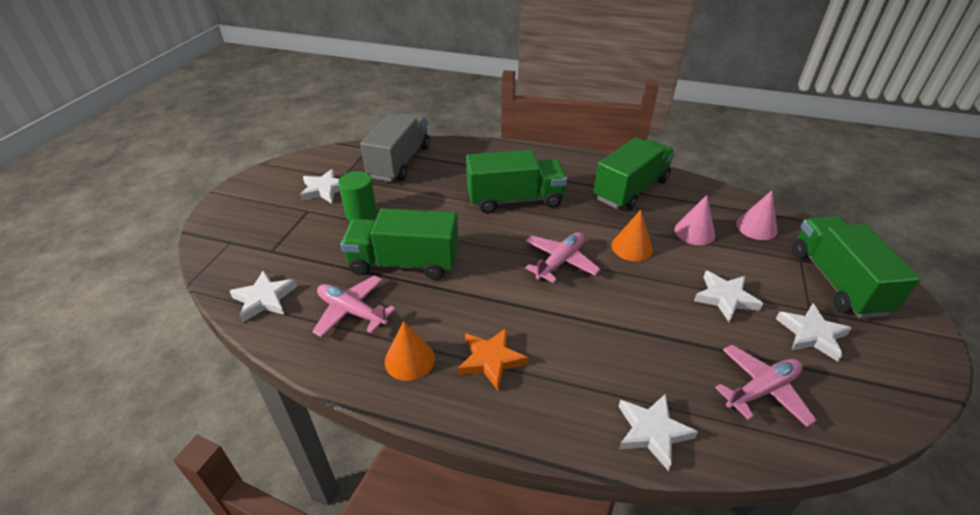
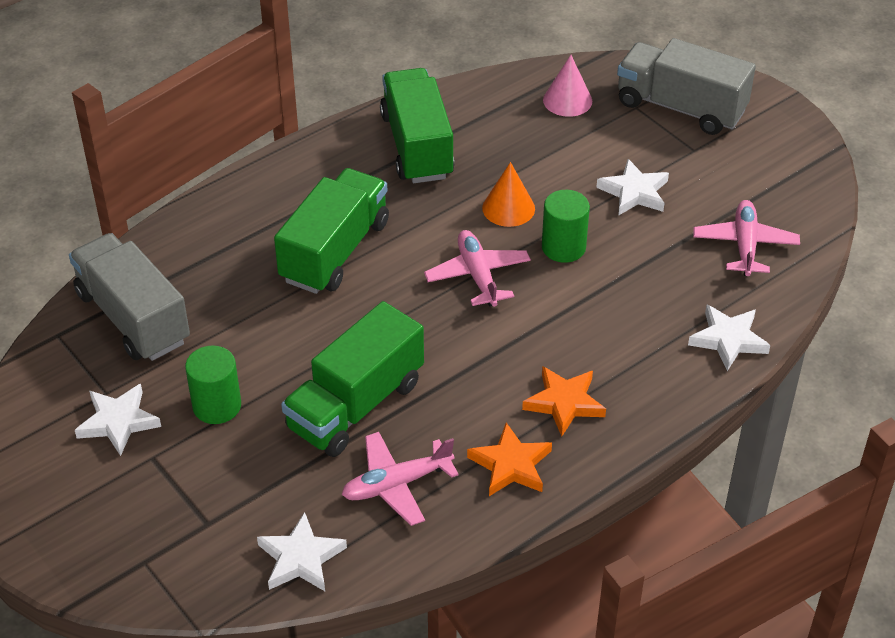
camera: 55 degrees left, 5 degrees up
(409, 359) = (511, 465): orange cone -> orange star
(630, 288) = (563, 247): none -> green cylinder
(694, 232) = (531, 147): pink cone -> none
(811, 334) = (719, 171): white star -> none
(836, 282) = (680, 107): green truck -> grey truck

